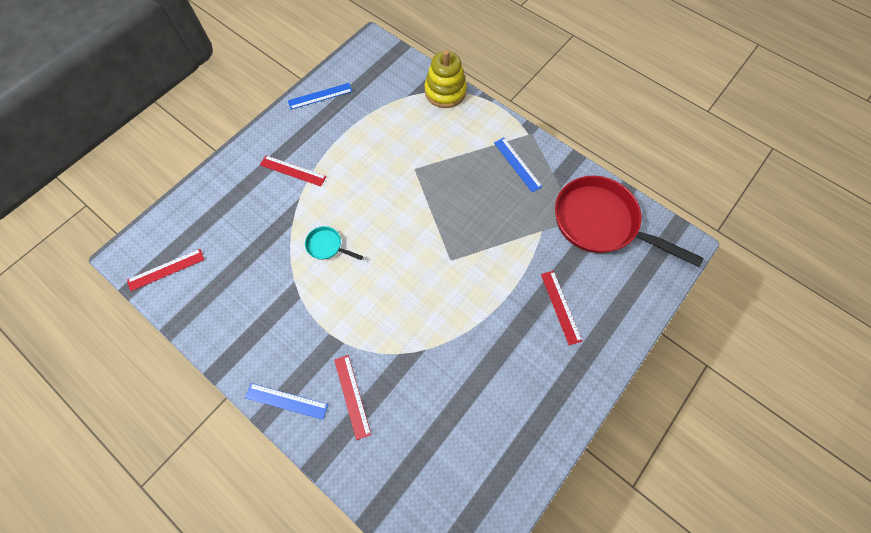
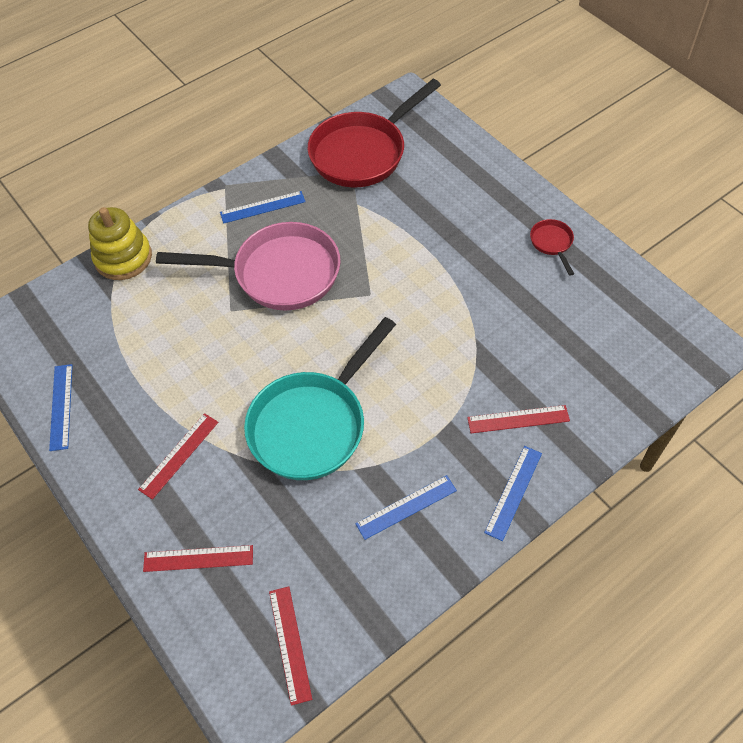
camera: 75 degrees left, 10 degrees down
(267, 323) = (406, 507): none -> blue ruler
(327, 246) = (313, 424): turquoise pan -> turquoise pan, size x2.39
(455, 191) = (279, 273): none -> pink pan
(544, 403) = (552, 243): none -> red pan
(561, 307) = (451, 207): red ruler -> red ruler (198, 558)

